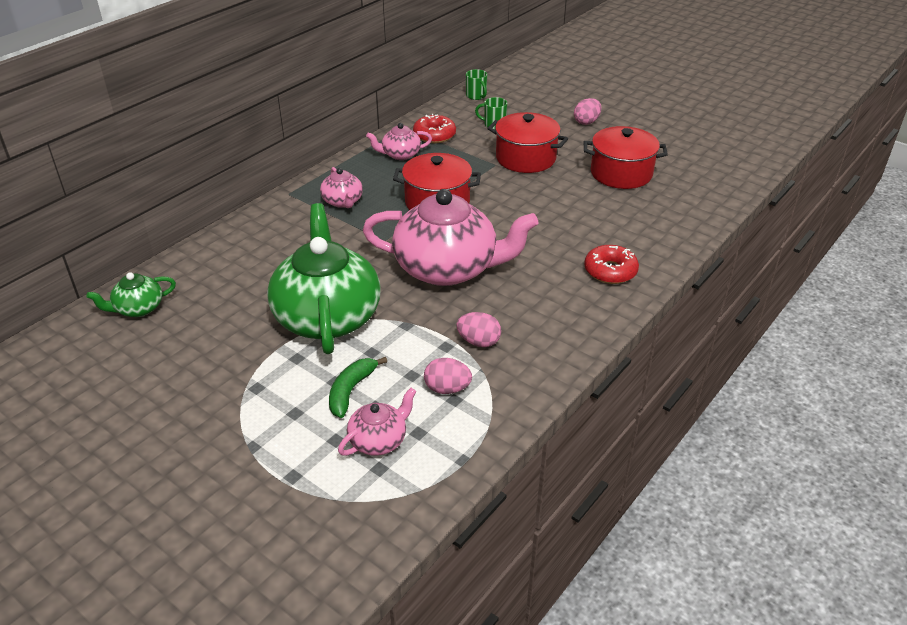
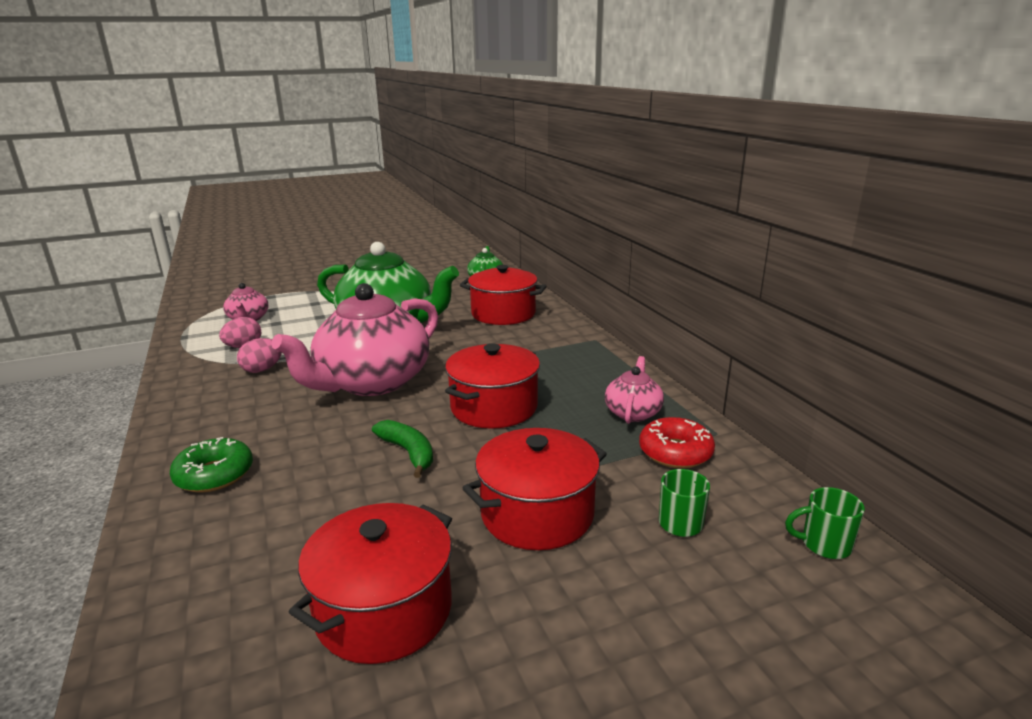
camera: 120 degrees right, 15 degrees down
(253, 257) = (503, 314): none -> red pot
(343, 202) = (552, 359): pink teapot -> none
(351, 391) = (302, 319): green banana -> green banana (408, 453)
(586, 122) = (624, 671): pink egg -> none
(610, 271) = (214, 475): red donut -> green donut

